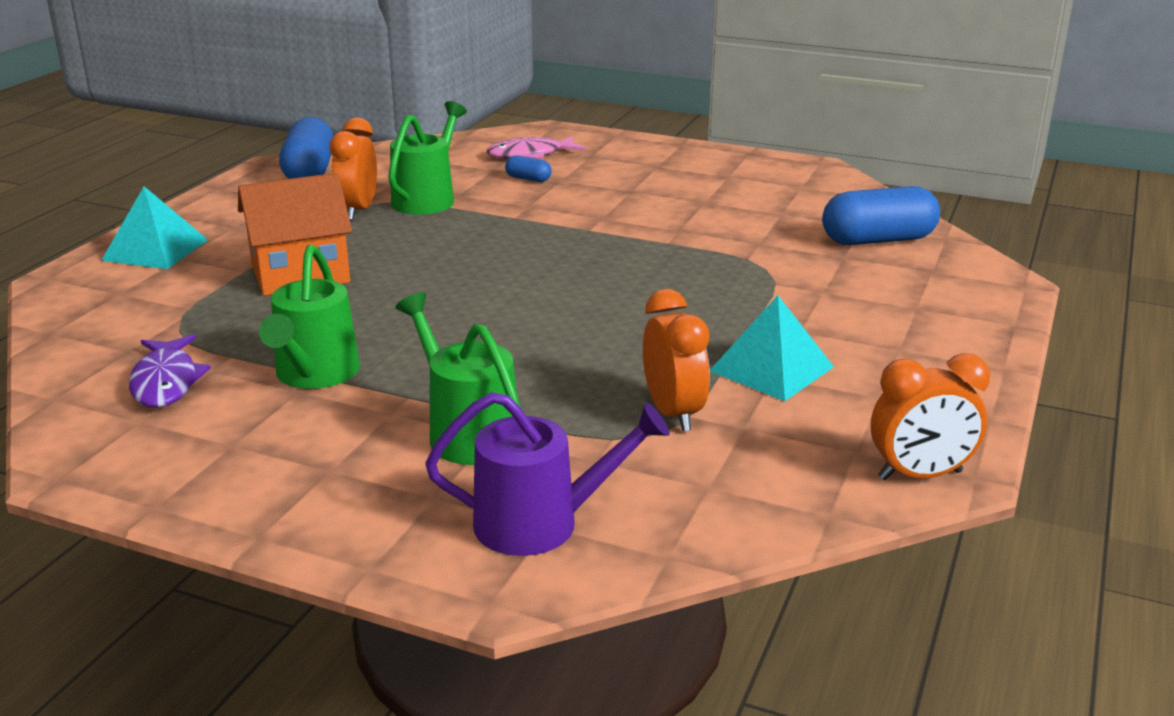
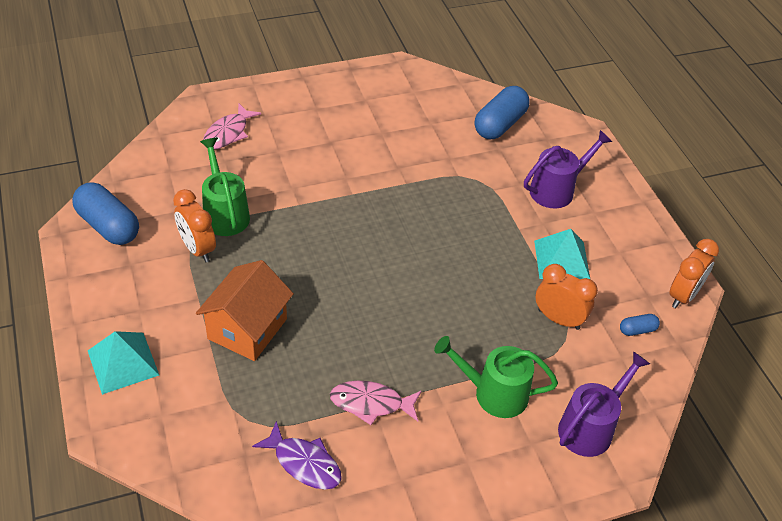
camera: 45 degrees left, 20 degrees up
(314, 374) = (371, 403): green watering can -> pink fish
(528, 179) = (259, 160): blue capsule -> blue capsule (637, 330)
(871, 312) = (556, 190): none -> purple watering can

